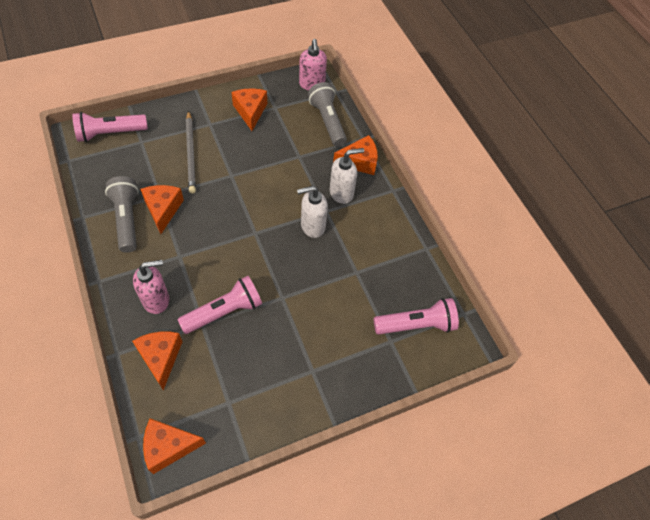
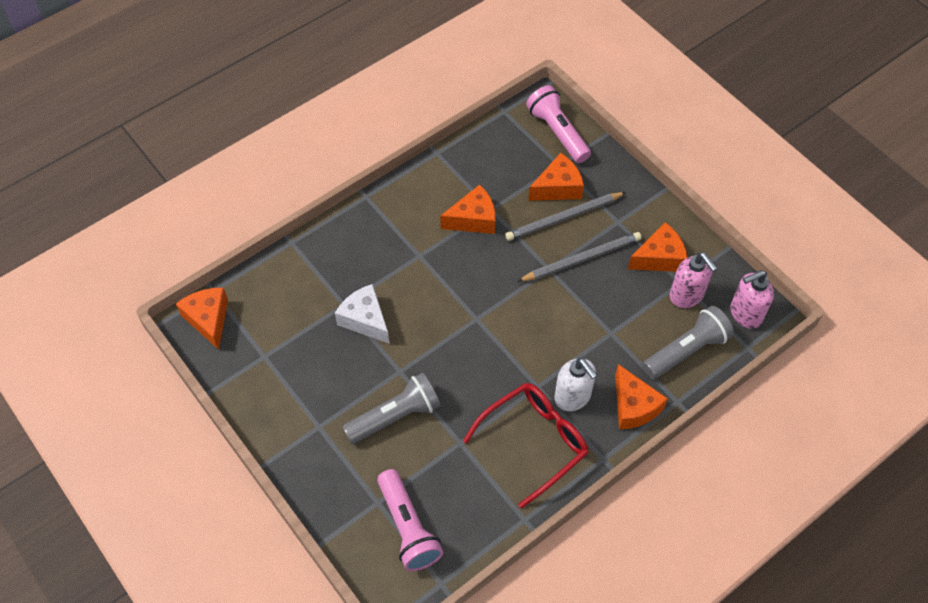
camera: 80 degrees right, 0 degrees up
(127, 219) = (448, 191): grey flashlight -> grey flashlight (395, 416)
(156, 300) = (360, 254): pink soap dispenser -> pink soap dispenser (686, 295)
(160, 358) = (296, 280): orange cheese -> orange cheese (558, 187)
(224, 311) = (365, 320): pink flashlight -> white cheese
(231, 154) = (581, 259): none -> grey pencil
(312, 226) = (508, 376): white soap dispenser -> none
(369, 225) = (534, 442): none -> red glasses

